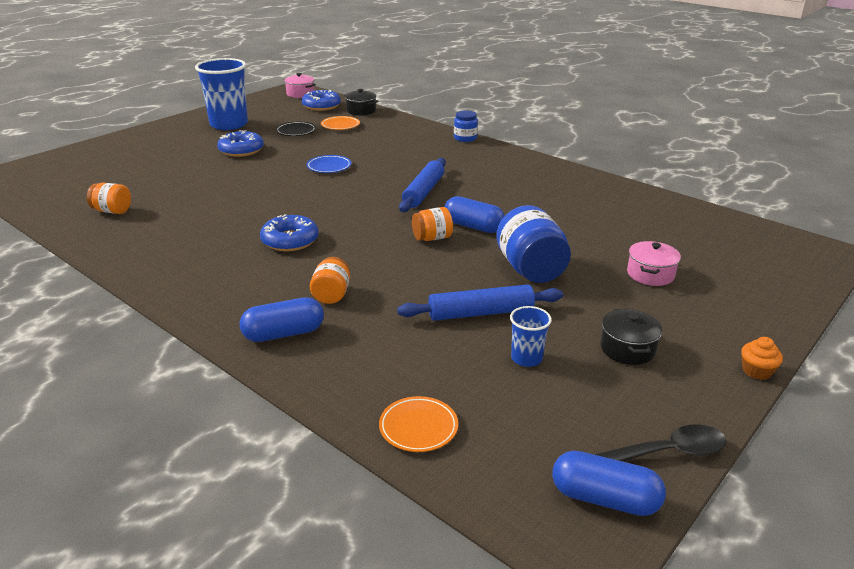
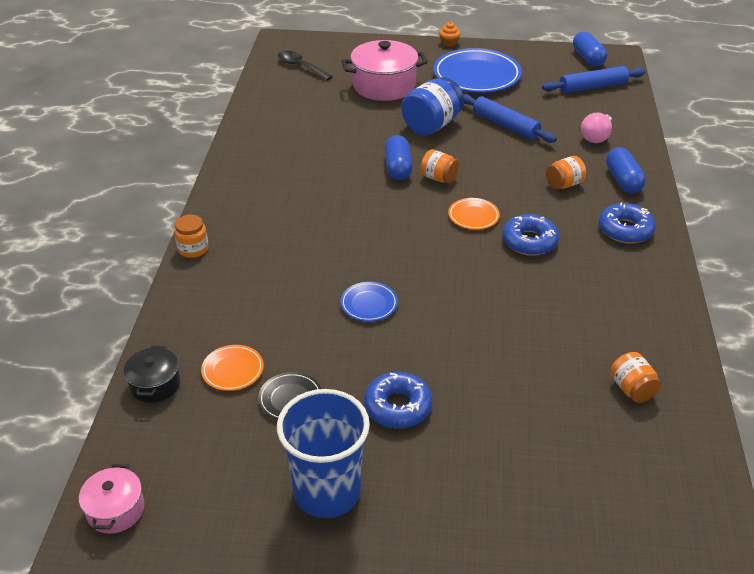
camera: 125 degrees left, 10 degrees up
(284, 333) = (623, 180): blue capsule -> blue capsule turned 45 degrees clockwise
(321, 106) = (163, 441): blue donut -> blue donut (625, 230)
(380, 364) = (596, 137): none -> pink light bulb
(418, 427) = (618, 108): orange plate -> orange plate (473, 216)
(423, 192) = (362, 216): blue rolling pin -> blue rolling pin (592, 87)
(465, 138) = (193, 249): blue jar -> orange jar
(526, 358) = (526, 99): blue cup -> none
(627, 349) = (476, 75): black pot -> blue plate
(650, 274) = (384, 86): pink pot -> pink pot, size x1.87
(667, 452) = (541, 52): black spoon -> black spoon (301, 67)

